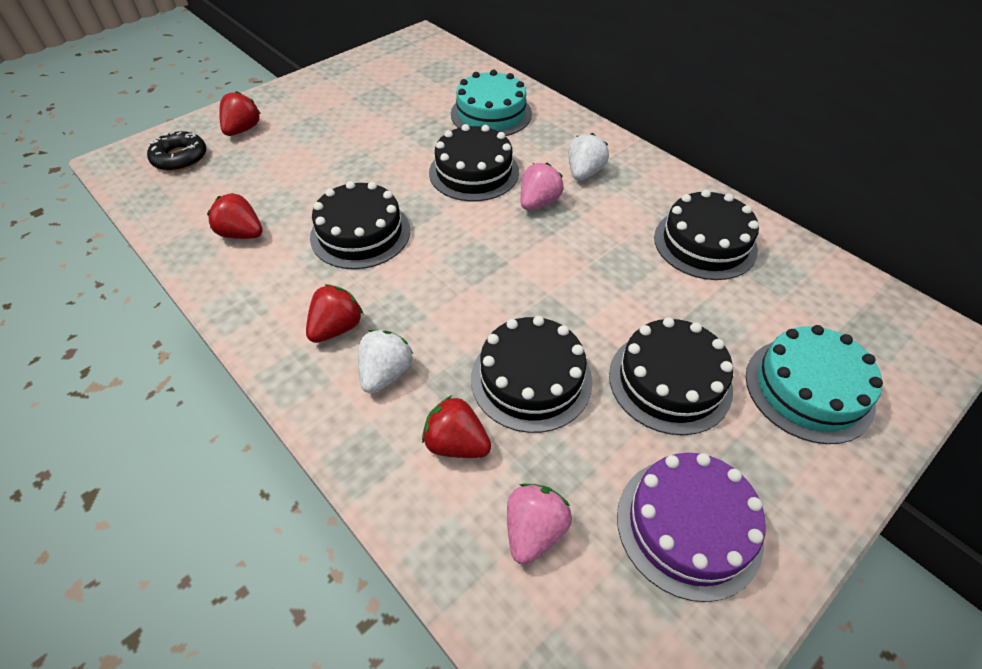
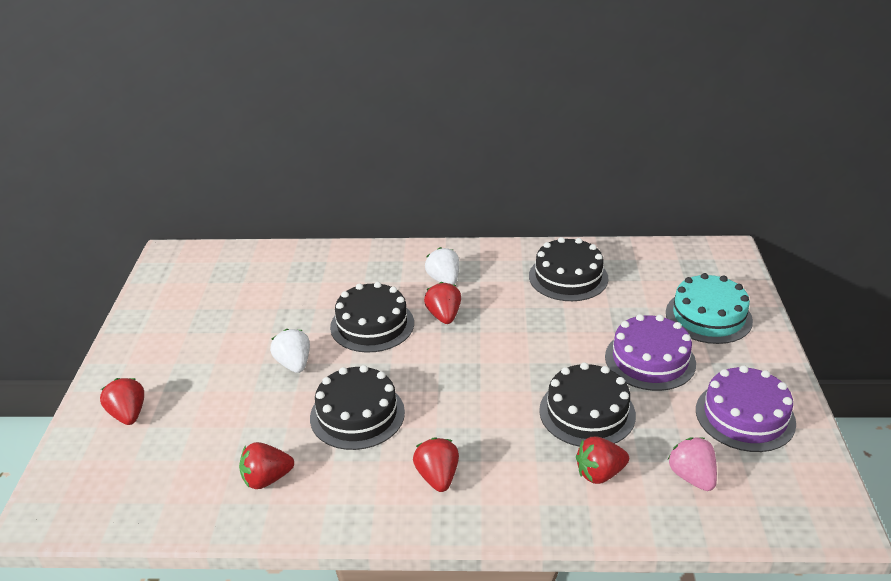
camera: 45 degrees left, 15 degrees down
(180, 158) = (106, 471): black donut -> none
(386, 373) = (508, 474): white strawberry -> white strawberry (294, 364)
(491, 114) = (322, 279): turquoise cake -> none
(538, 202) = (444, 316): pink strawberry -> red strawberry
(670, 381) = (650, 360): black cake -> purple cake

